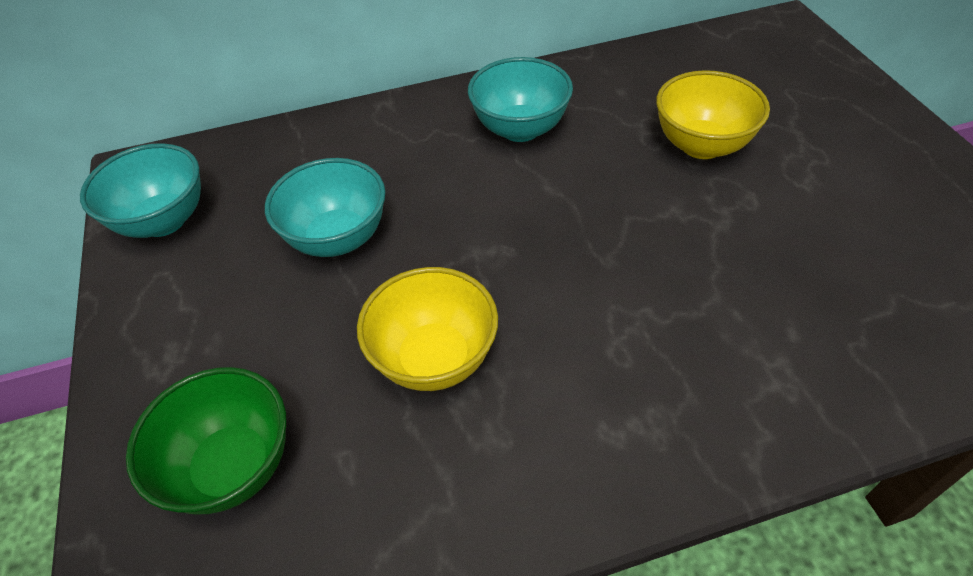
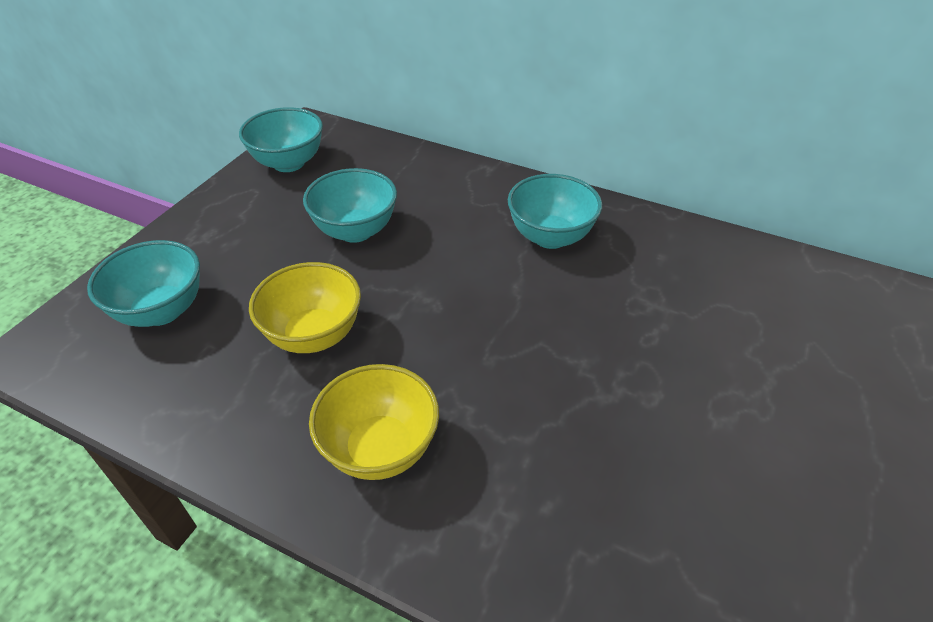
camera: 40 degrees right, 5 degrees down
(233, 466) = (162, 311): green bowl -> turquoise bowl
(701, 145) = (670, 334): yellow bowl -> yellow bowl (380, 448)

